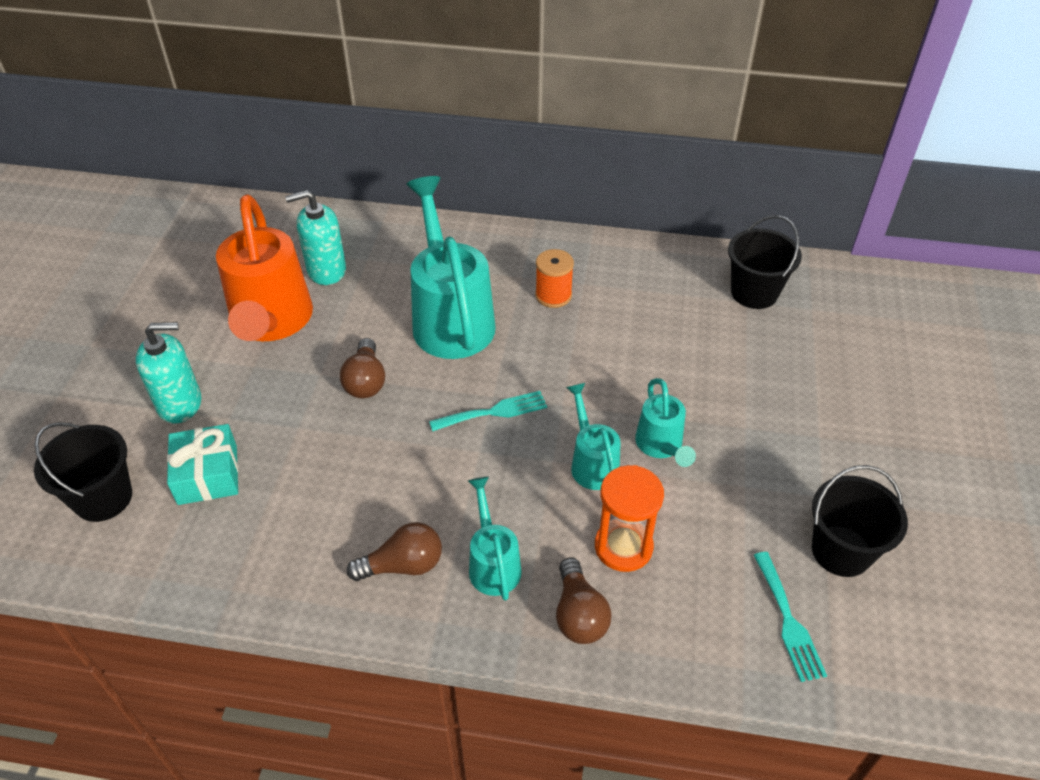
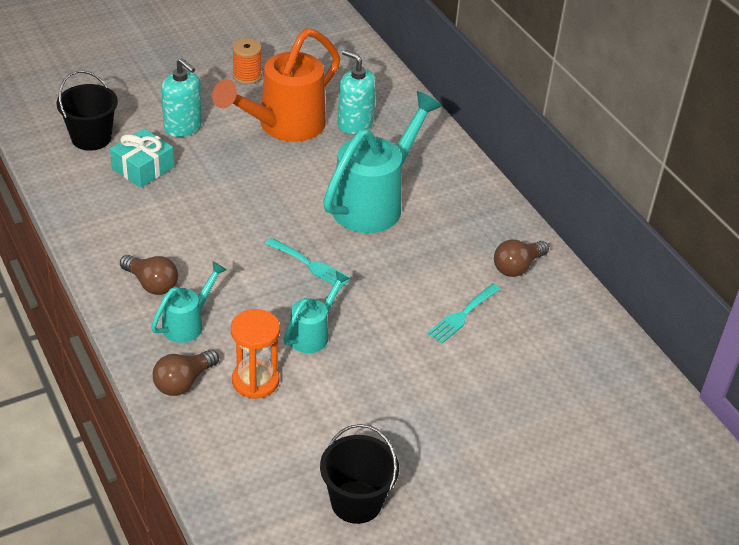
camera: 50 degrees right, 5 degrees down
(365, 381) = (277, 193): brown light bulb -> brown light bulb (517, 267)
(553, 295) = (451, 242): orange spool -> orange spool (247, 76)
(661, 446) = (362, 363): turquoise watering can -> none
(754, 292) = (579, 352): black bucket -> none
(788, 621) = (268, 493): turquoise fork -> turquoise fork (462, 315)

